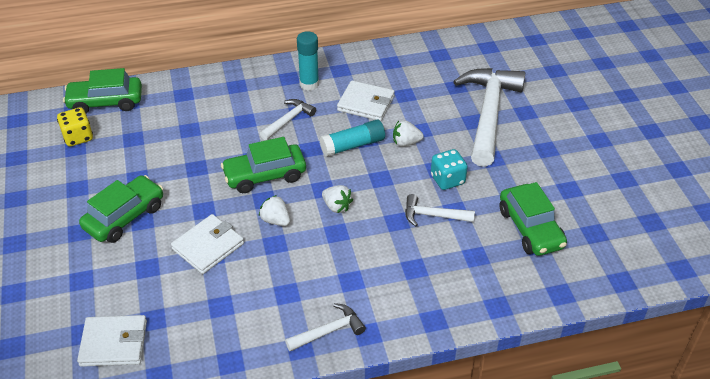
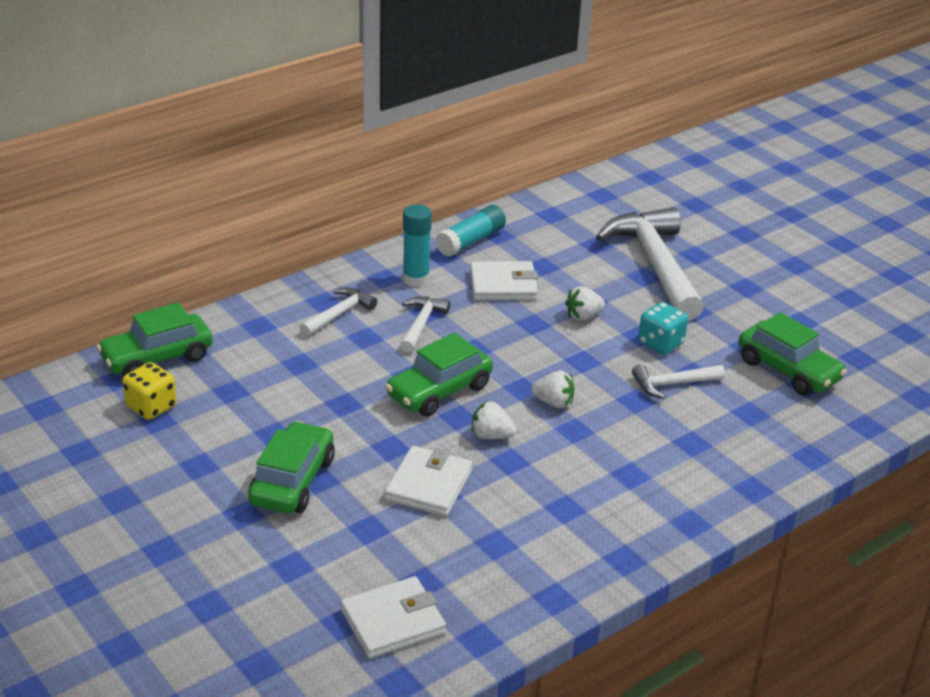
camera: 25 degrees left, 10 degrees down
(328, 331) = (645, 533): white hammer -> white hammer (339, 314)
(353, 145) = (522, 333): turquoise glue stick -> turquoise glue stick (471, 241)

